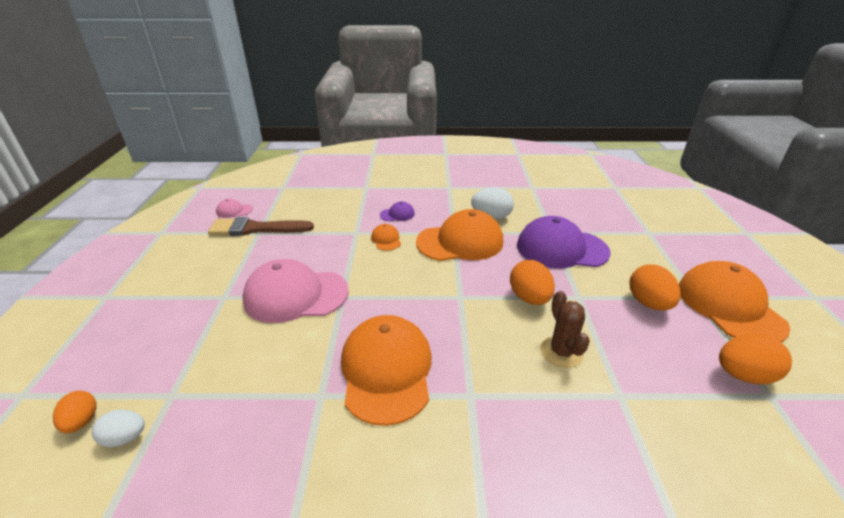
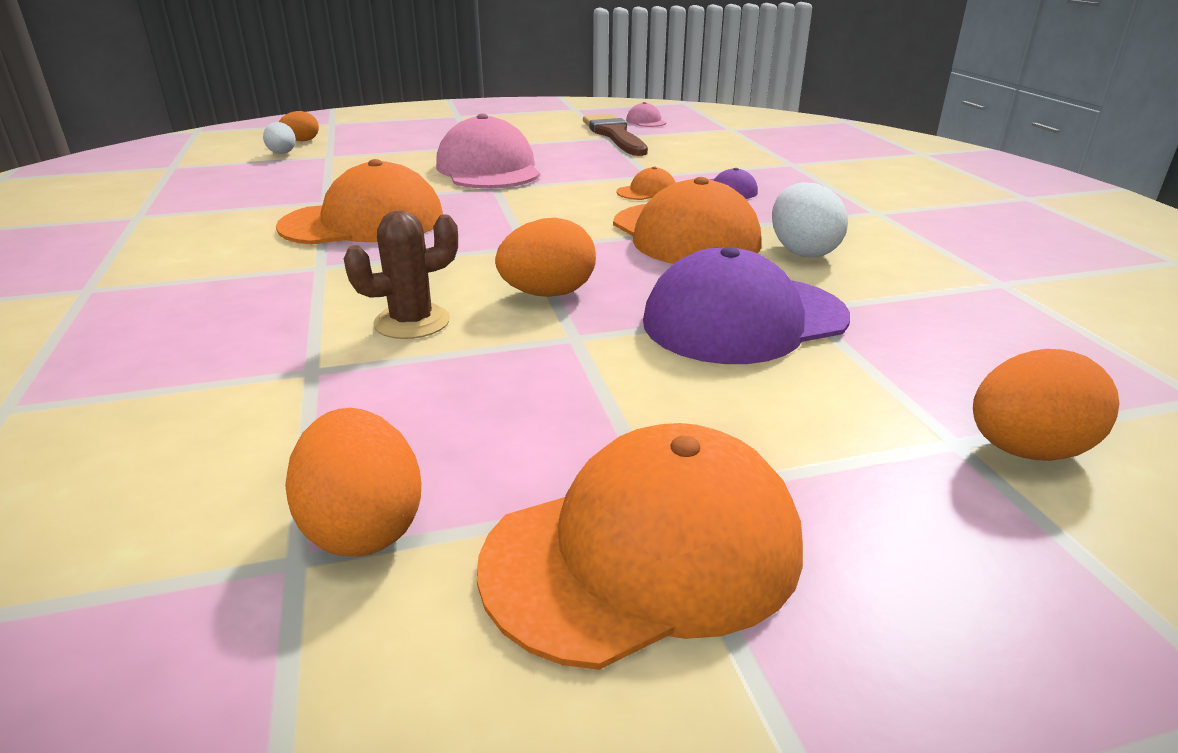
camera: 75 degrees right, 5 degrees down
(561, 248) = (744, 319): purple cap -> purple cap turned 105 degrees counterclockwise
(648, 303) = (592, 416): orange egg -> orange egg (1026, 451)

